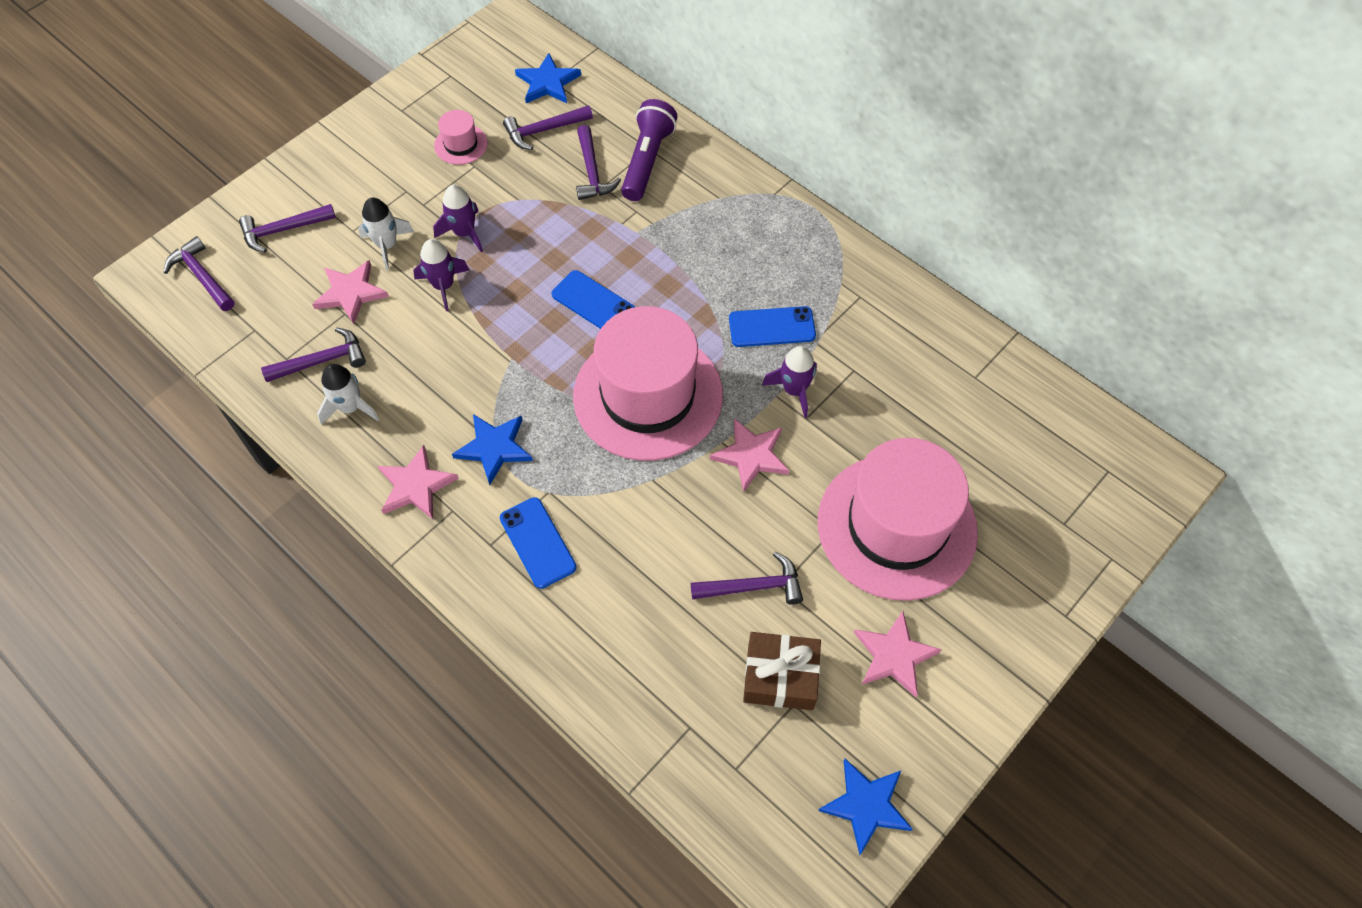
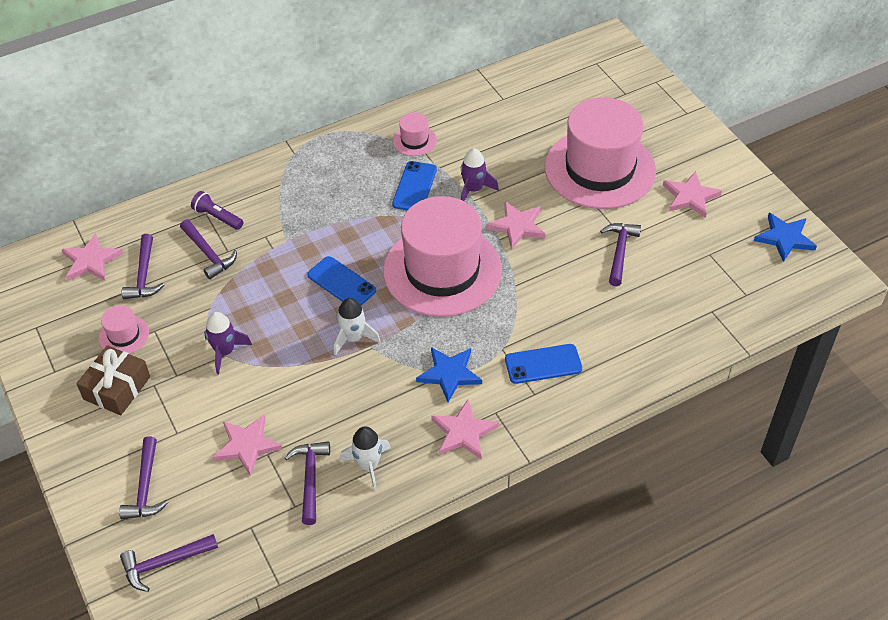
camera: 70 degrees left, 10 degrees down
(387, 245) = (208, 409): white rocket -> white rocket (353, 338)
(443, 286) = (274, 377): purple rocket -> none
(548, 83) = (91, 261): blue star -> pink star
(592, 171) = (208, 254): purple hammer -> purple hammer turned 45 degrees clockwise
(593, 303) = (341, 283): blue phone -> blue phone turned 75 degrees clockwise
(647, 160) = (217, 217): purple flashlight -> purple flashlight, size x0.62
(780, 676) = (689, 255): brown gift -> brown gift (117, 388)
(850, 303) = (414, 140): none -> pink hat

